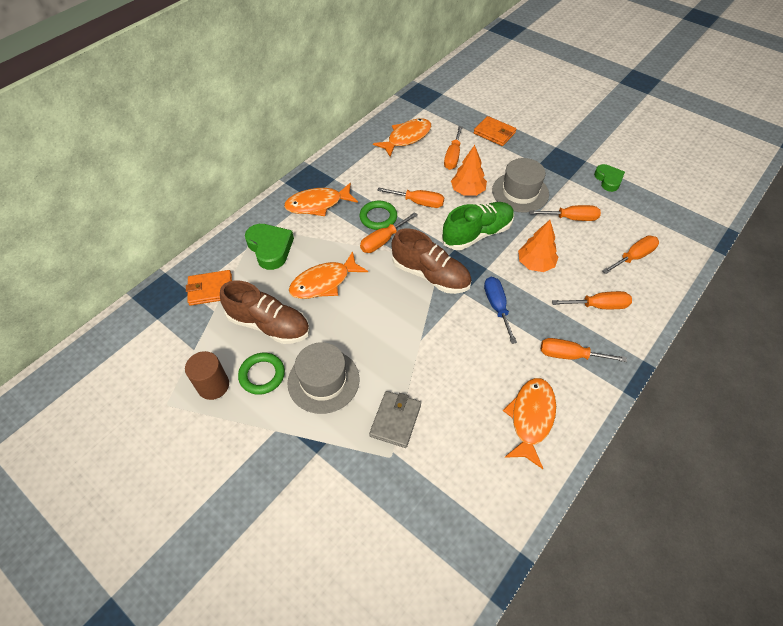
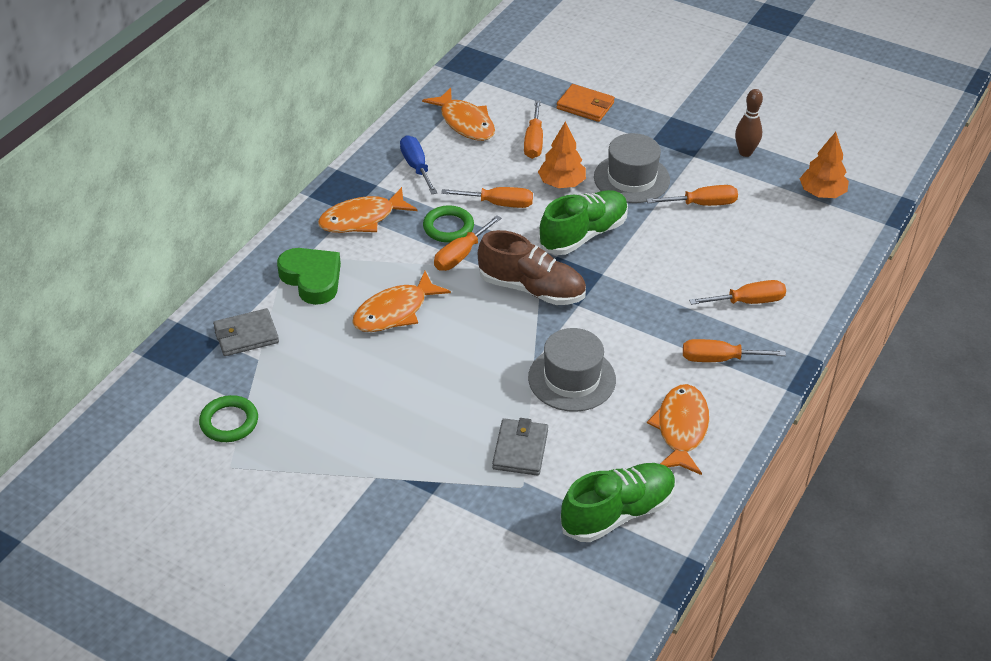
camera: 10 degrees left, 10 degrees down
(210, 289) = (246, 335): orange wallet -> grey wallet
(213, 385) = (284, 440): brown cylinder -> none
(262, 375) = (343, 422): green ring -> green ring (229, 422)
(269, 325) = (336, 367): brown shoe -> none
(323, 381) = (422, 419): grey hat -> grey hat (572, 379)
(406, 138) = (465, 122): orange fish -> orange fish turned 105 degrees clockwise
(466, 496) = (618, 513): none -> green shoe
(497, 306) = (622, 316): blue screwdriver -> blue screwdriver (416, 167)
(535, 263) = (663, 262): orange tree -> orange tree (821, 193)
(608, 180) = (745, 152): green heart -> brown bowling pin
(633, 257) = (786, 242): orange screwdriver -> none

